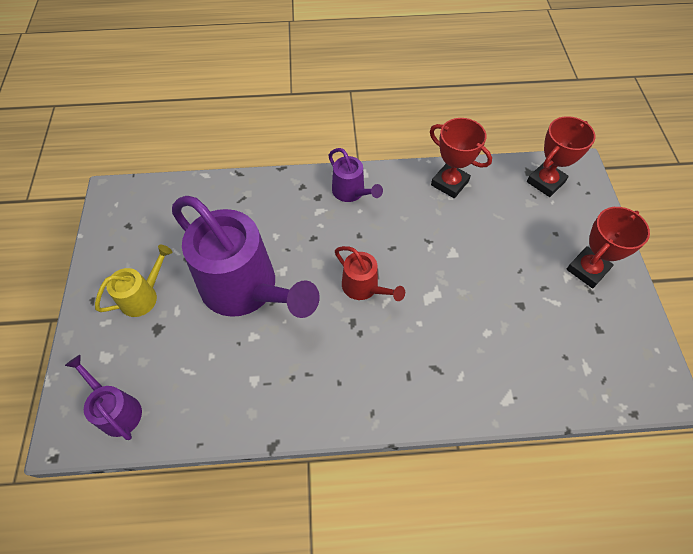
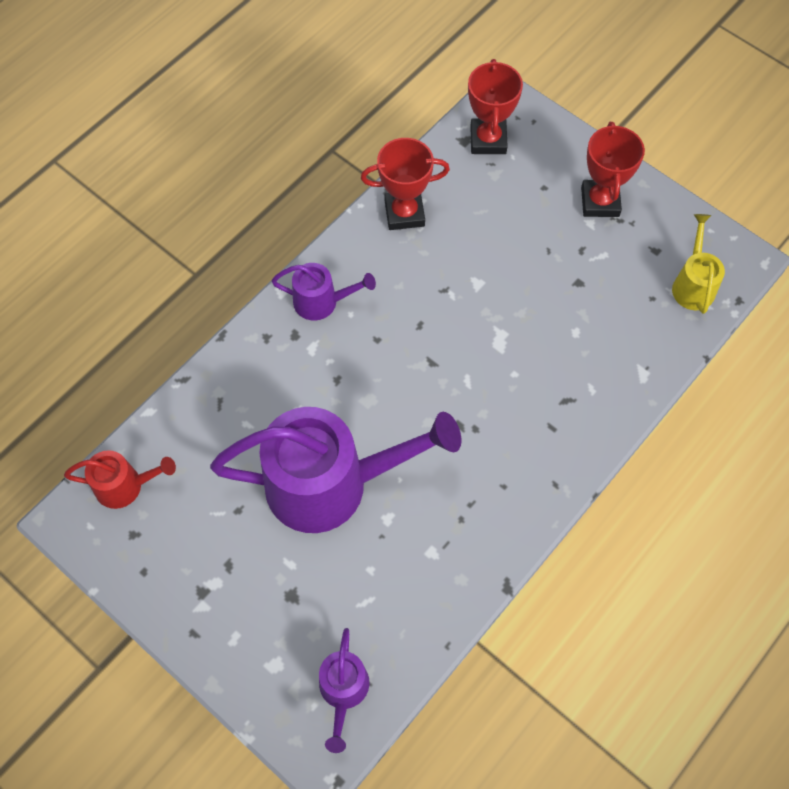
camera: 45 degrees left, 5 degrees up
(117, 409) = (343, 692): purple watering can -> purple watering can turned 90 degrees counterclockwise
(144, 296) = (240, 581): yellow watering can -> yellow watering can (693, 284)
(364, 288) = (436, 385): red watering can -> red watering can (126, 486)

